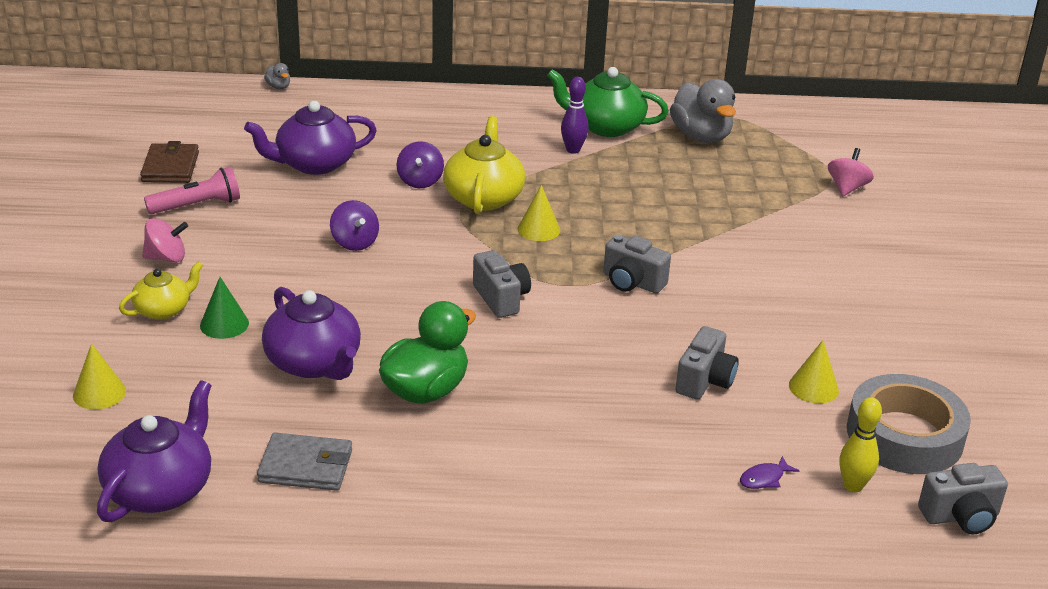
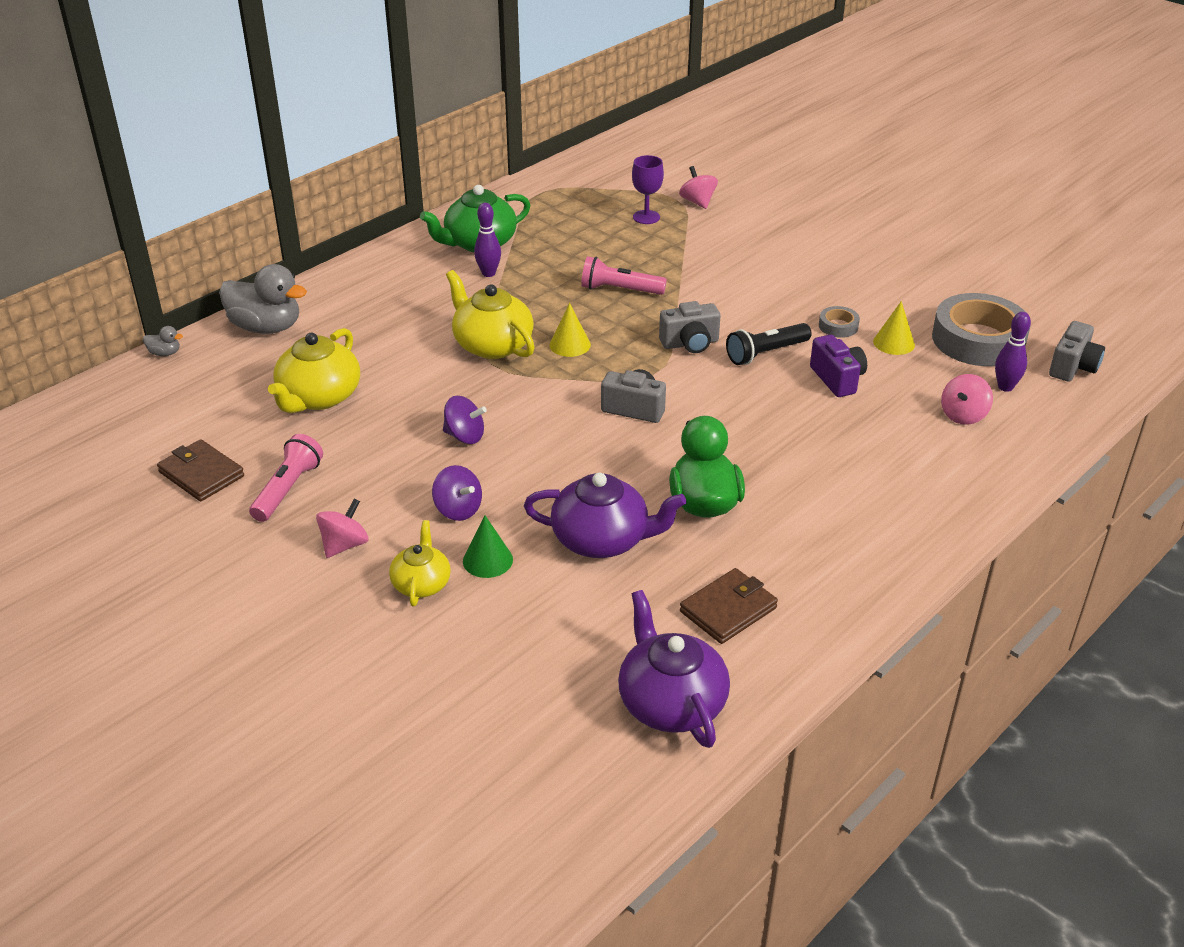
camera: 45 degrees left, 5 degrees up
(99, 393) = (497, 678): yellow cone -> none
(305, 466) = (728, 609): grey wallet -> brown wallet
(314, 164) = (318, 397): purple teapot -> yellow teapot
(420, 181) = (425, 361): purple spinning top -> purple spinning top (458, 509)
(651, 215) = (620, 290): none -> pink flashlight
(681, 326) = (766, 353): none -> black flashlight
(701, 136) = (553, 215): grey duck -> grey duck (266, 327)
(704, 381) = (837, 379): grey camera -> purple camera
(764, 479) = (963, 415): purple fish -> pink spinning top
(777, 176) = (646, 217): none -> purple goblet
(787, 345) = (838, 326): none -> grey tape
(853, 486) = (1005, 387): yellow bowling pin -> purple bowling pin

